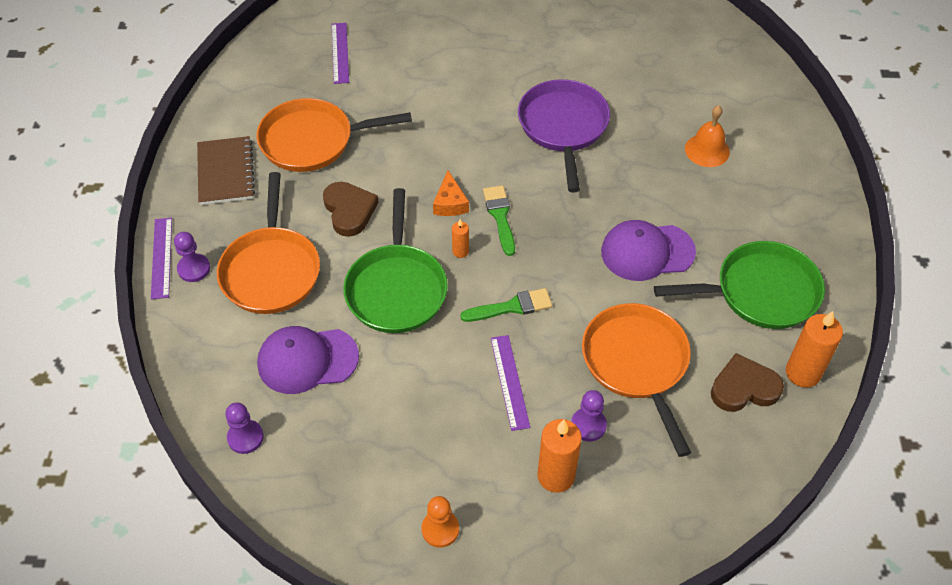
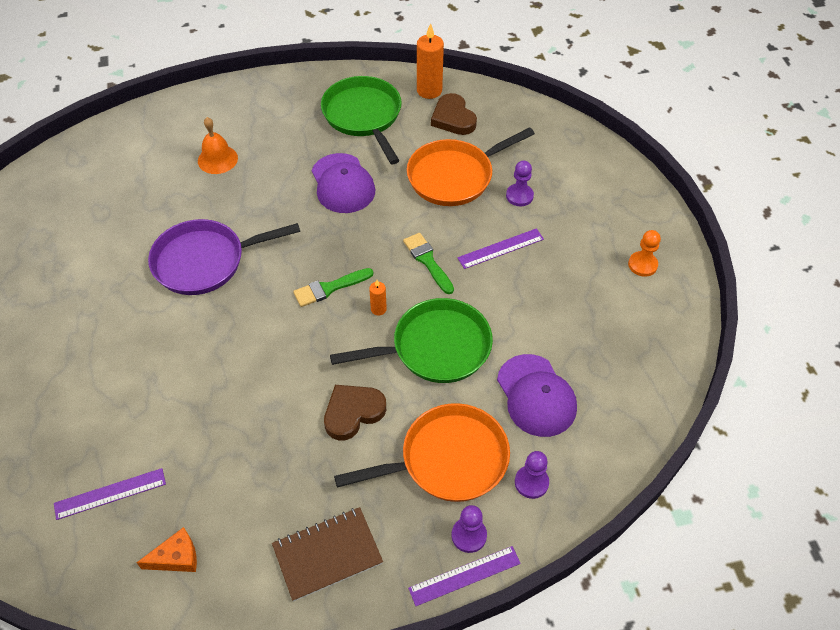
camera: 105 degrees left, 0 degrees up
(245, 437) = (630, 419): purple pawn -> purple pawn (531, 482)
(312, 141) = (261, 478): orange pan -> none
(450, 203) = (322, 330): orange cheese -> orange cheese (176, 557)
(556, 476) = (569, 207): orange candle -> none

